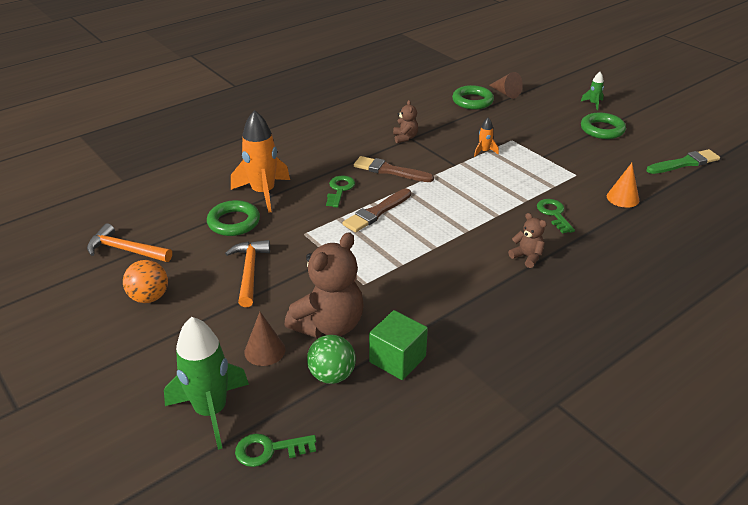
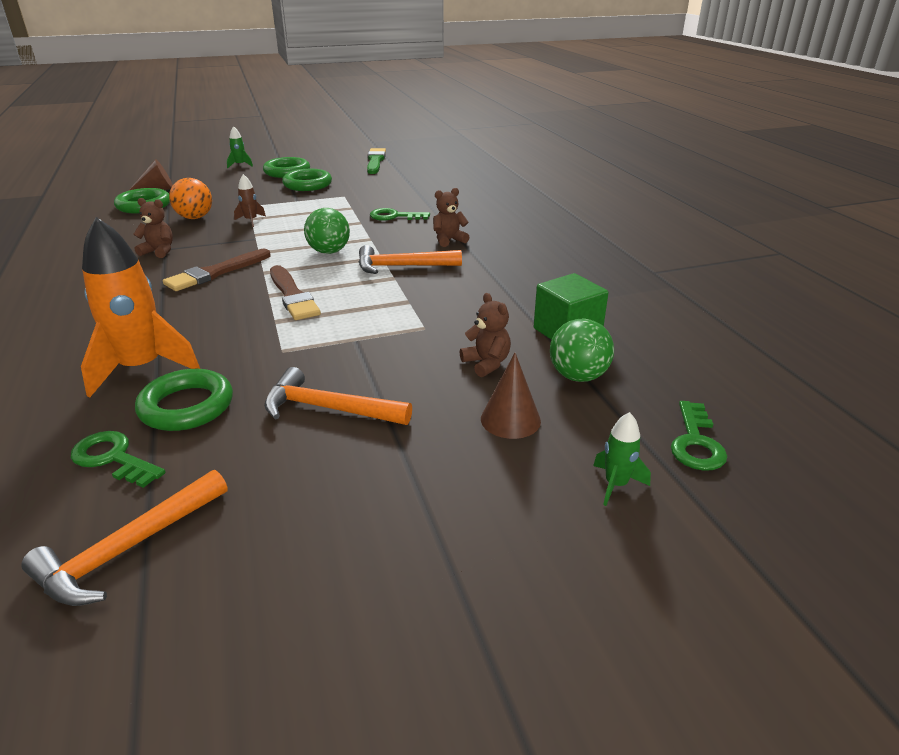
camera: 70 degrees left, 5 degrees down
(149, 297) = (308, 527): orange ball -> orange ball (195, 218)
(211, 411) = (616, 484): green rocket -> green rocket, size x0.45
(329, 325) = (486, 363): brown teddy bear -> brown teddy bear, size x0.49
(340, 189) = (213, 310): green key -> green key (113, 458)
(456, 204) = (329, 252): none -> green ball
(456, 246) = (402, 266): none -> orange hammer
(484, 151) = (251, 221): orange rocket -> brown rocket
(583, 149) = (307, 184): none -> green ring
(622, 198) = (399, 189): orange cone -> none

